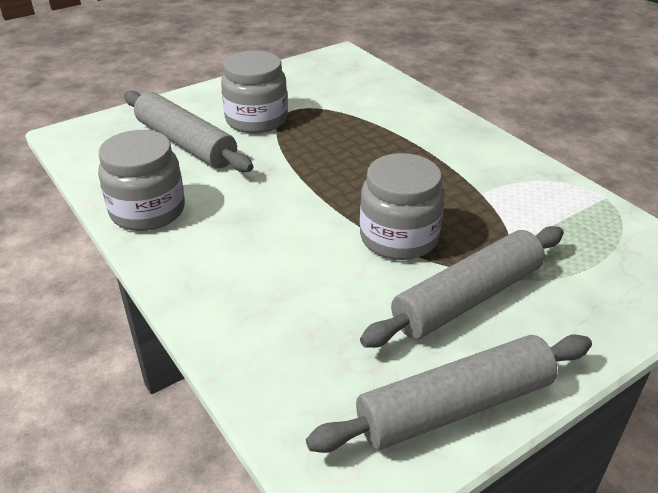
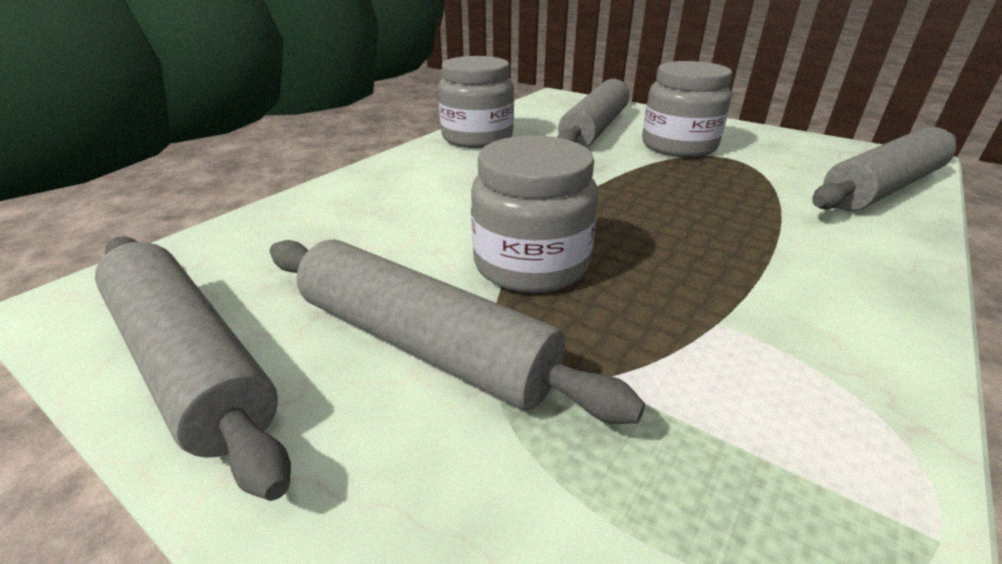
camera: 70 degrees right, 5 degrees down
(372, 83) = (882, 188): none -> grey rolling pin

